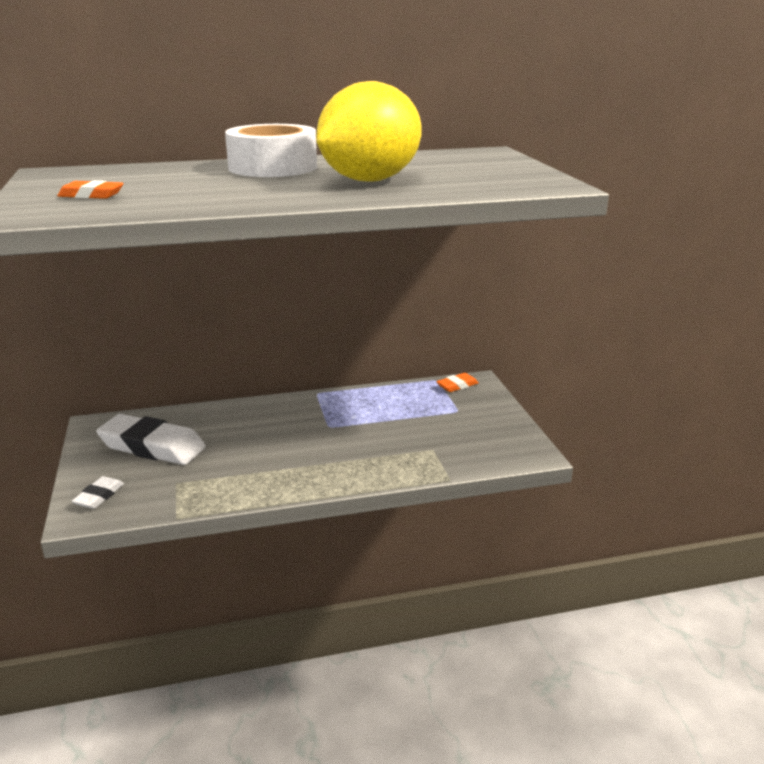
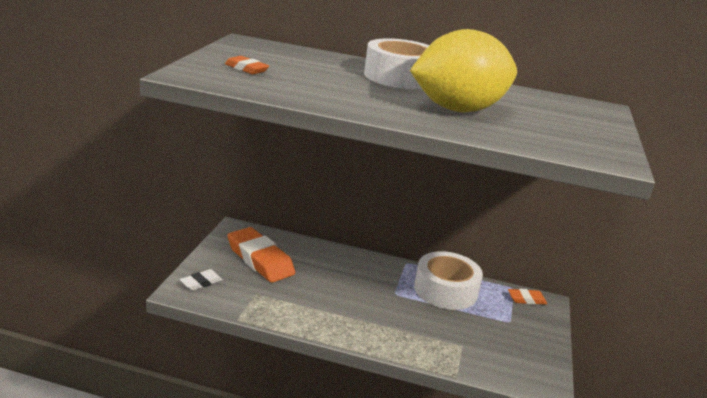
camera: 25 degrees right, 0 degrees up
(152, 446) = (260, 260): white eraser -> orange eraser
(376, 404) = (445, 290): none -> white tape

